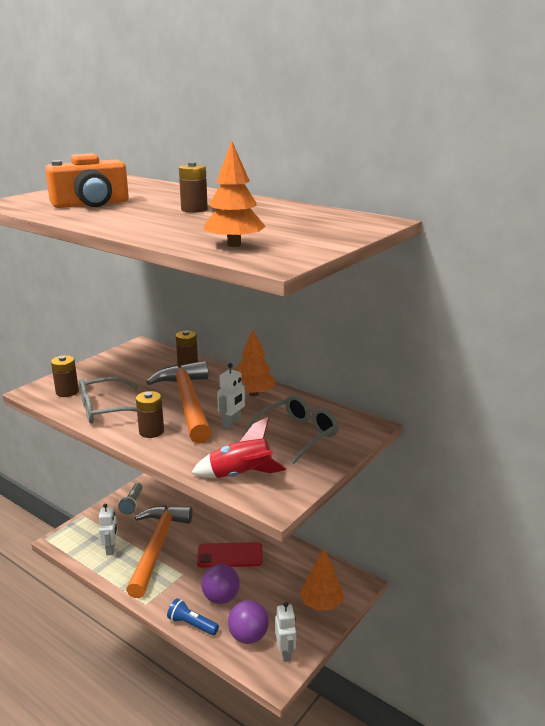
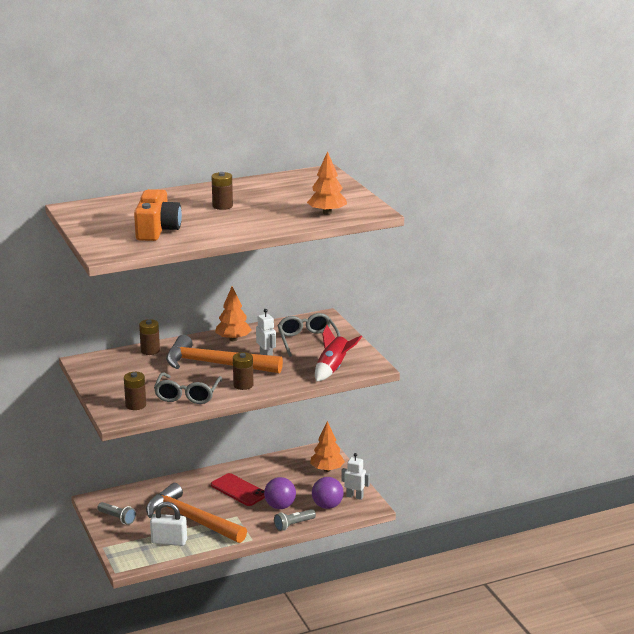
camera: 60 degrees left, 0 degrees up
(111, 549) = (169, 541): white robot -> white padlock
(192, 624) = (293, 525): blue flashlight -> grey flashlight
(230, 555) = (239, 490): red phone -> red phone turned 75 degrees counterclockwise

